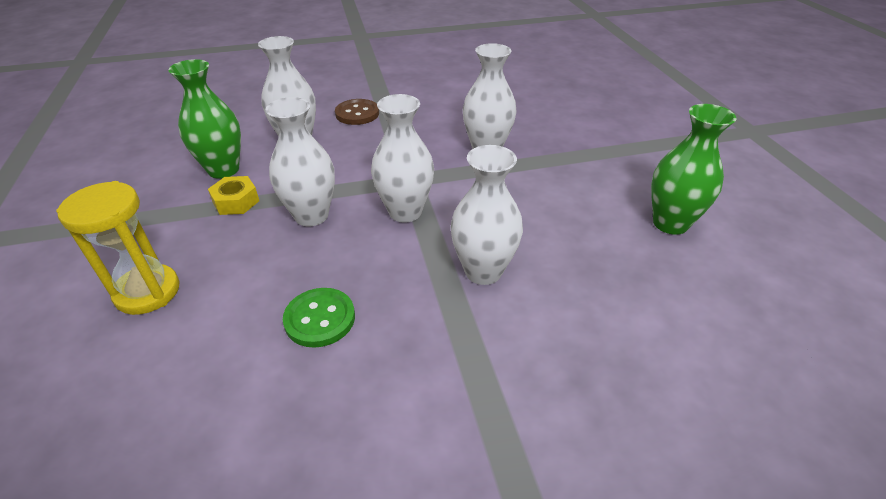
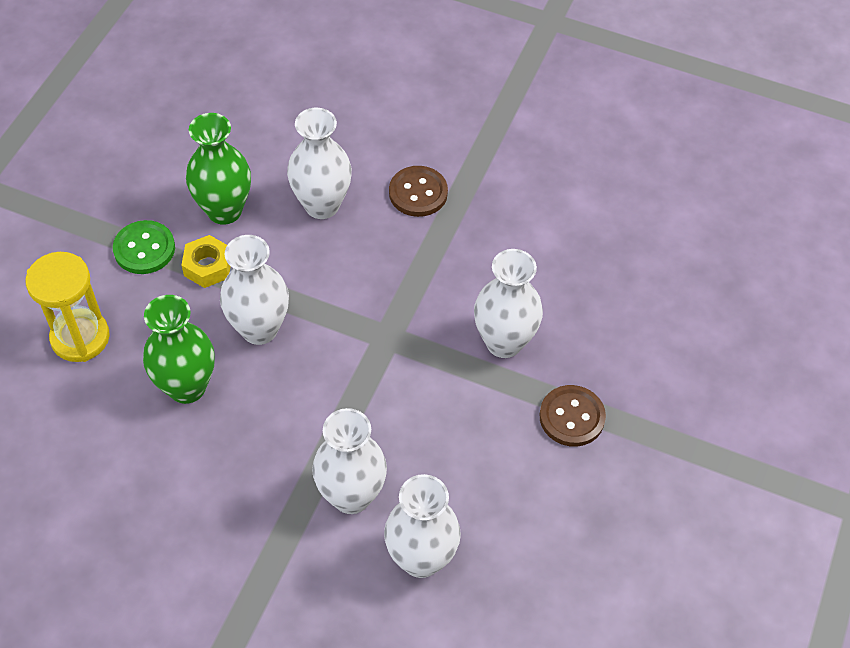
camera: 35 degrees right, 15 degrees up
(320, 319) = (185, 454): green button -> green button (144, 249)
(405, 212) = (345, 379): white vase -> white vase (421, 558)
(567, 163) = (572, 417): none -> brown button
(670, 223) = (584, 564): green vase -> green vase (187, 387)

